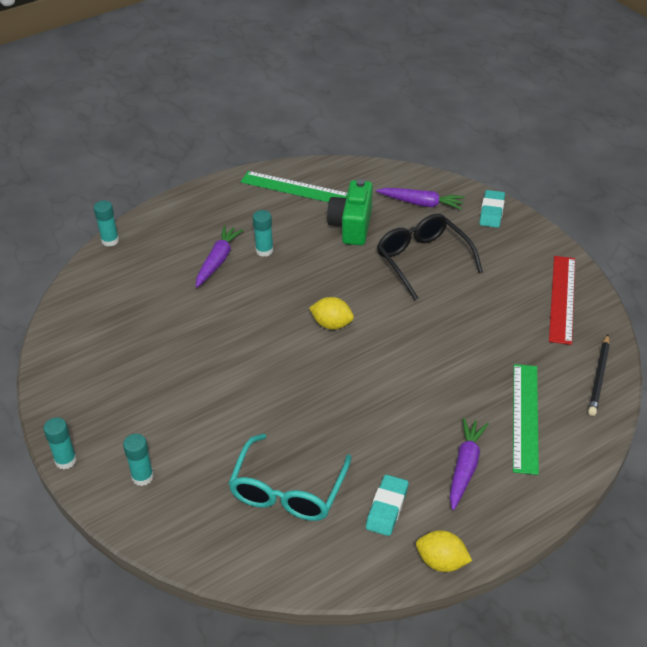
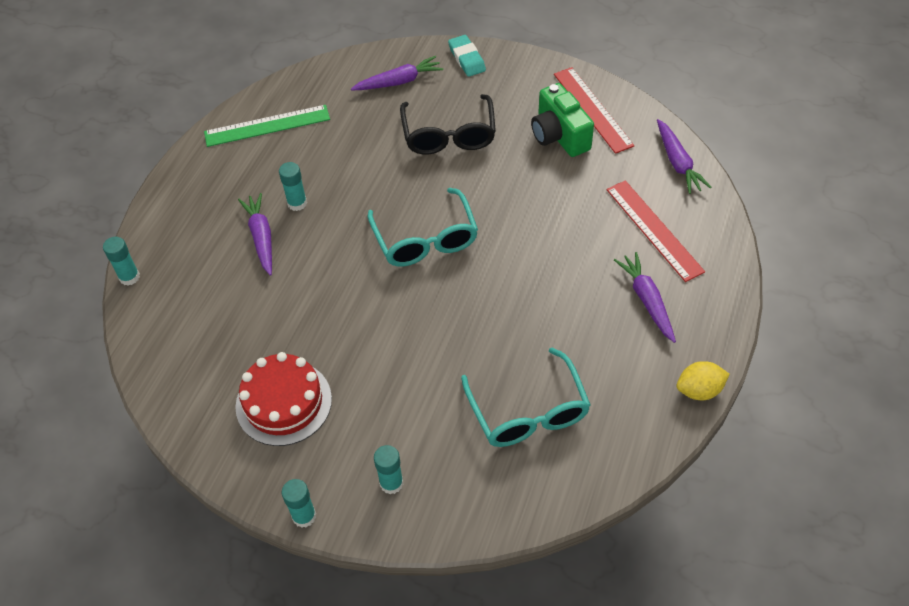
camera: 35 degrees left, 10 degrees up
(126, 378) = (283, 402): none -> red cake
(332, 324) = (425, 239): yellow lemon -> turquoise glasses
(352, 226) = (356, 136): green camera -> green camera (559, 136)
(387, 508) = (619, 374): turquoise eraser -> none
(423, 260) = (449, 135): black glasses -> black glasses turned 120 degrees counterclockwise
(525, 417) = (653, 230): green ruler -> red ruler
(599, 377) = (678, 162): black pencil -> purple carrot

